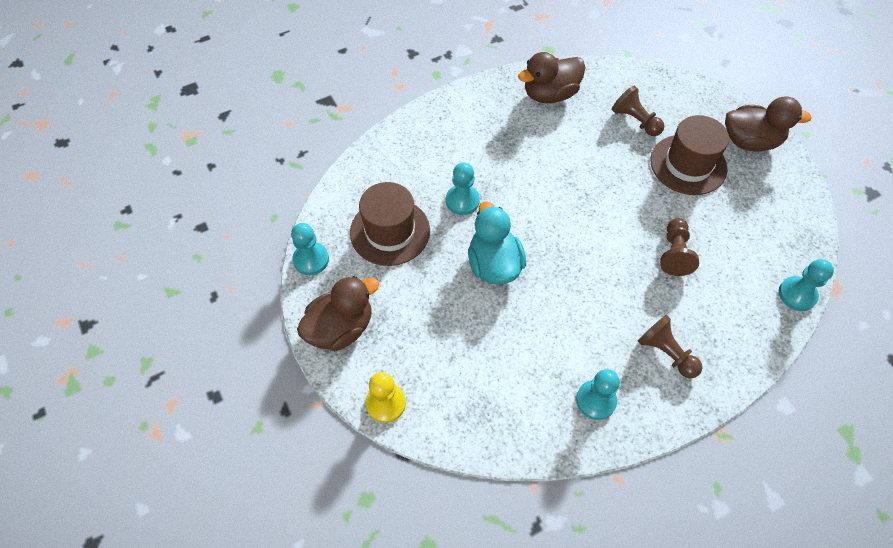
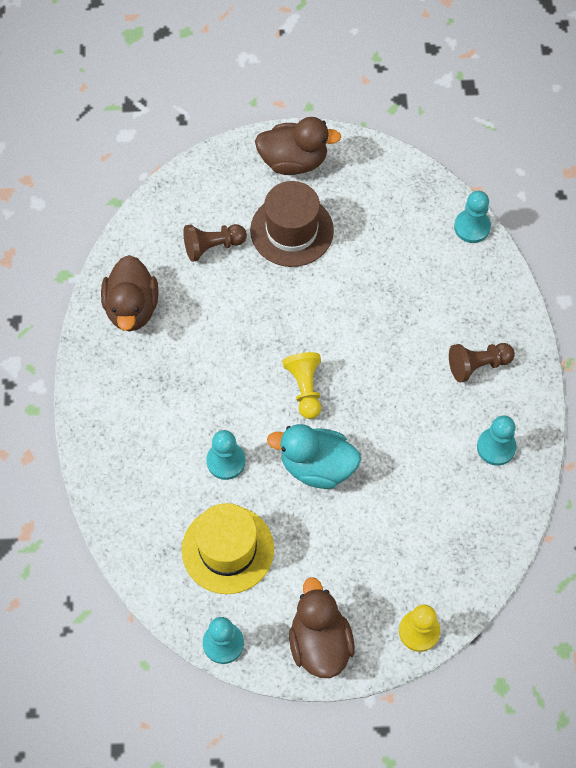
camera: 65 degrees left, 5 degrees up
(390, 231) = (227, 549): brown hat -> yellow hat
(556, 229) = (305, 389): none -> yellow pawn
(674, 253) = (383, 301): brown pawn -> none
(750, 141) = (293, 161): brown duck -> brown duck turned 60 degrees clockwise

